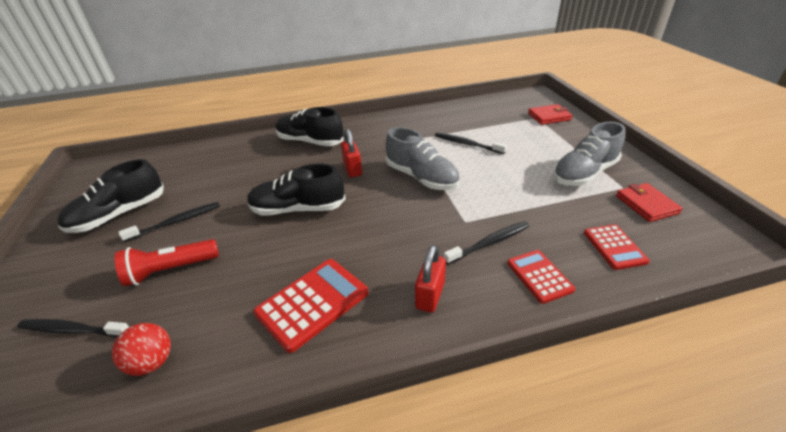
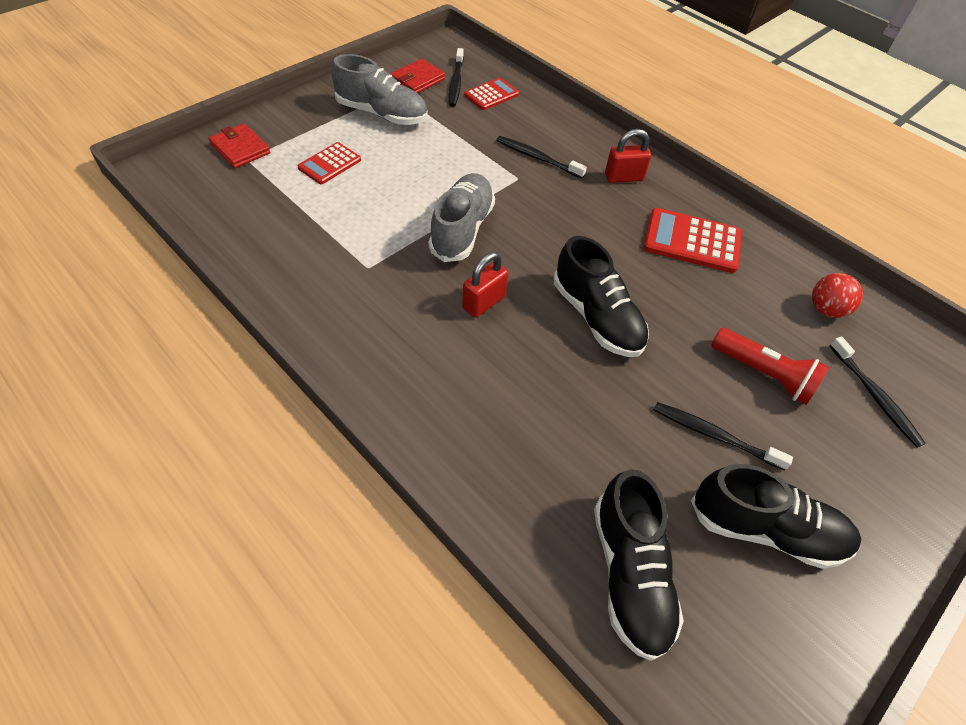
camera: 125 degrees left, 15 degrees up
(310, 142) = (437, 395): black shoe -> black shoe (629, 573)
(467, 144) = (357, 209): black toothbrush -> black toothbrush (456, 83)
(539, 276) = (555, 127): red calculator -> red calculator (329, 164)

